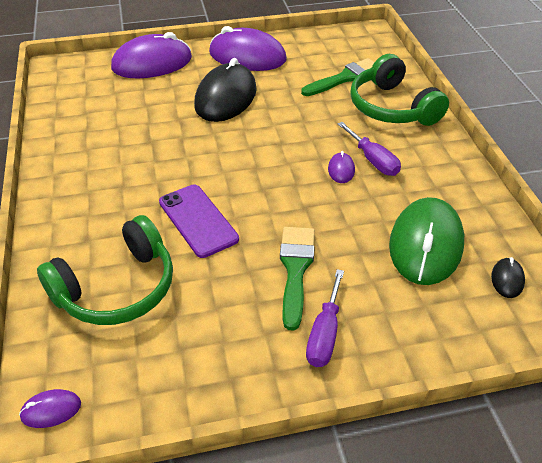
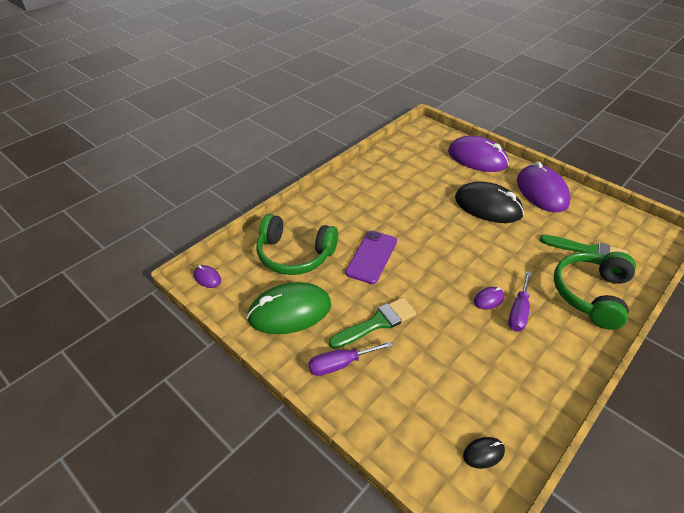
camera: 55 degrees right, 0 degrees up
(226, 98) = (488, 206): black mouse -> black mouse turned 45 degrees clockwise
(425, 245) = (467, 384): green mouse -> green mouse (290, 311)

